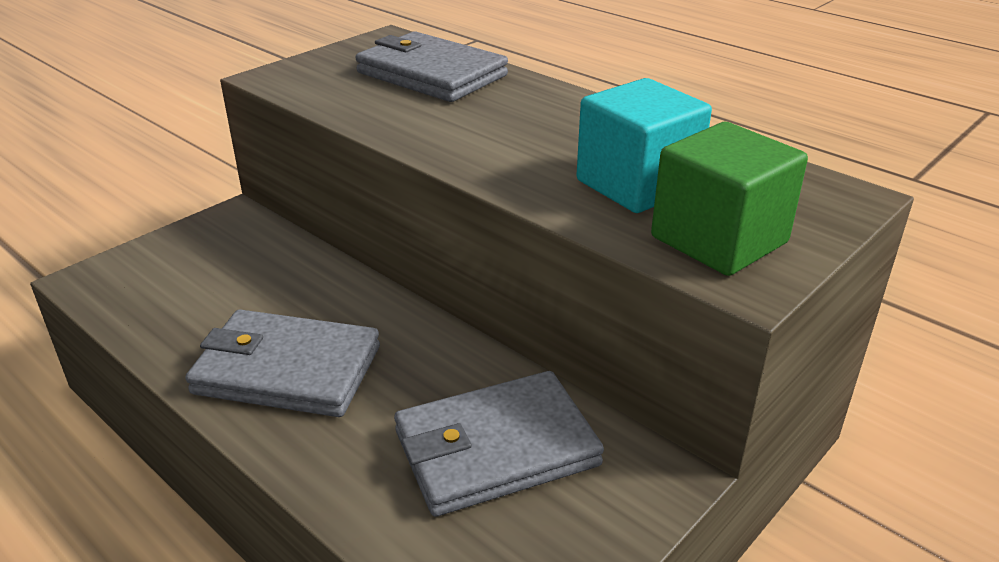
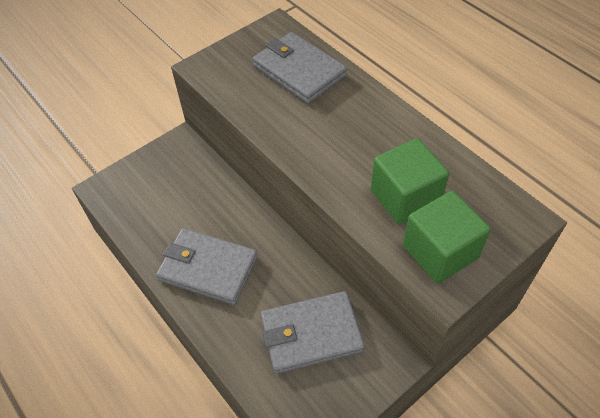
camera: 10 degrees right, 20 degrees up
(637, 185) = (405, 197): turquoise cube -> green cube

